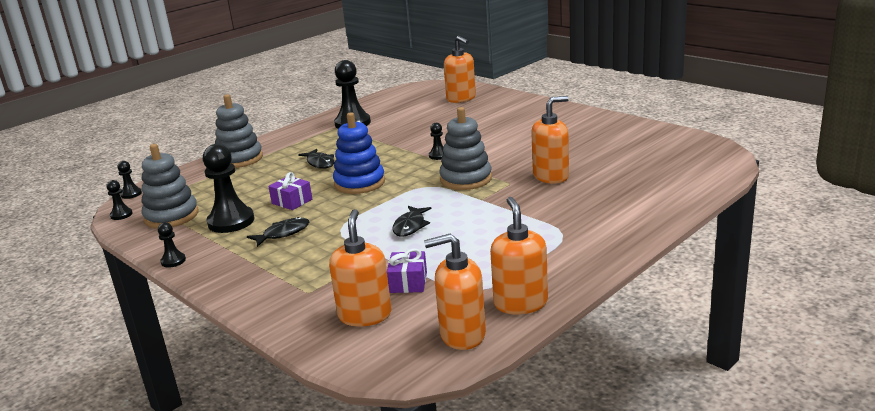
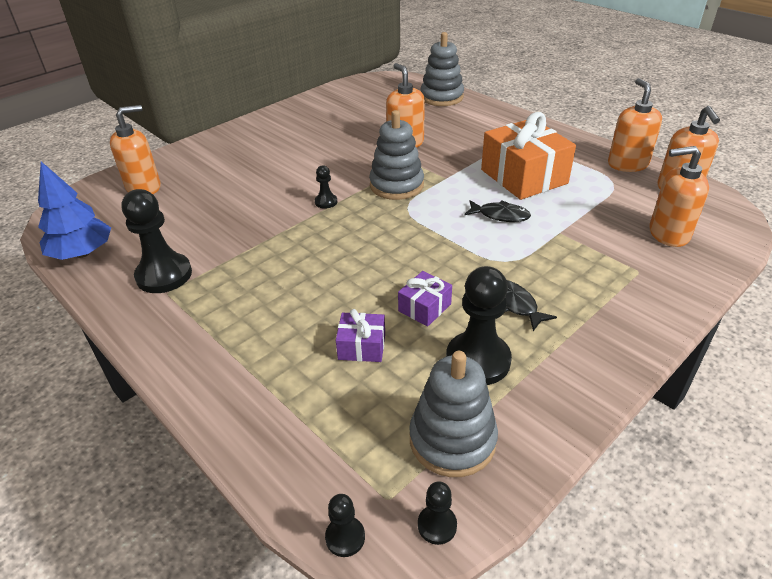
camera: 90 degrees left, 15 degrees up
(173, 261) = (593, 401): black pawn -> none
(239, 159) = (242, 391): grey stacking toy -> grey stacking toy (441, 97)
(320, 163) = (305, 294): black fish -> none
(359, 183) = (384, 255): blue stacking toy -> none
(381, 100) = (82, 253): none -> blue tree
(408, 282) = (608, 213): purple gift -> purple gift (362, 346)
(485, 237) = (524, 176): none -> orange gift
(520, 303) = (627, 164): orange soap dispenser -> orange soap dispenser turned 90 degrees clockwise

